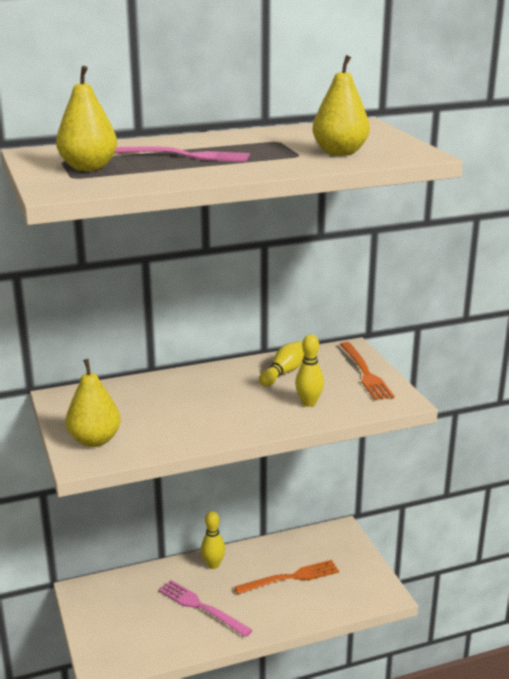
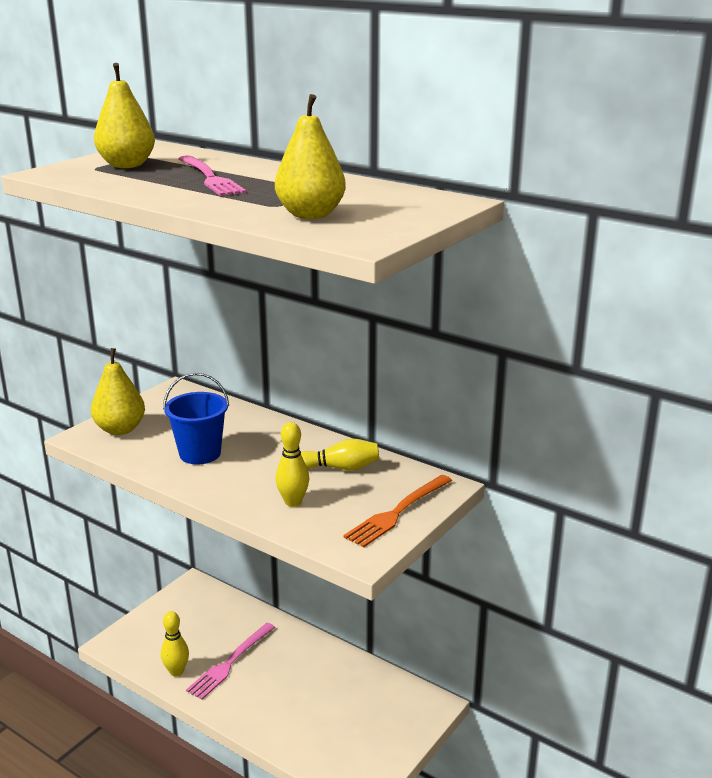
camera: 55 degrees right, 0 degrees up
(189, 417) = (200, 454): none -> blue bucket
(201, 607) = (230, 663): pink fork -> pink fork turned 150 degrees counterclockwise
(213, 565) = (294, 642): yellow bowling pin -> yellow bowling pin (176, 671)
(291, 578) = (323, 701): orange fork -> none

